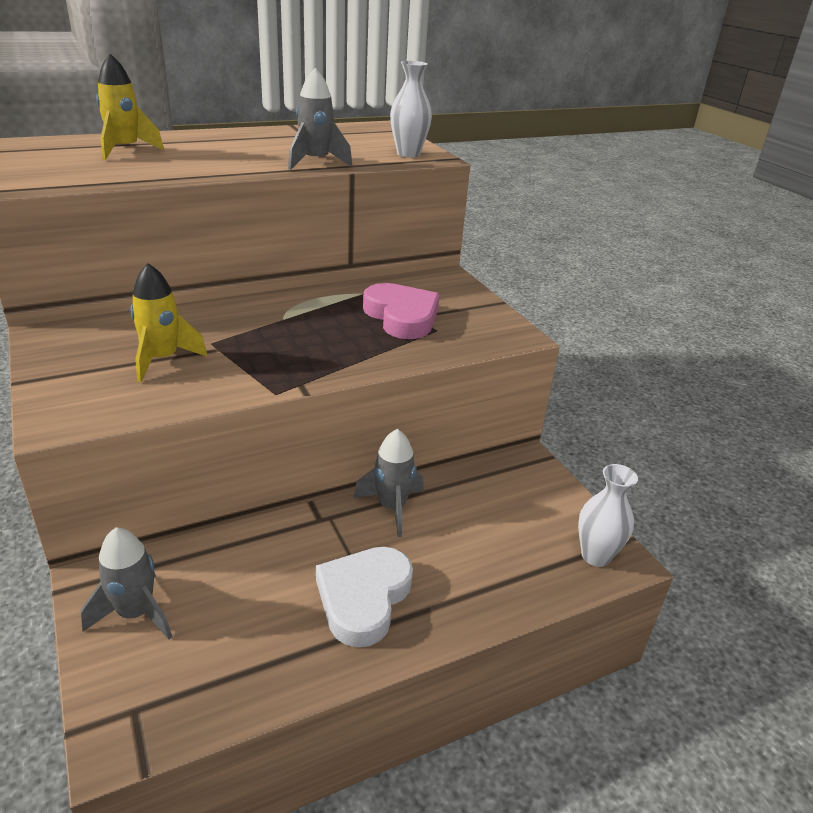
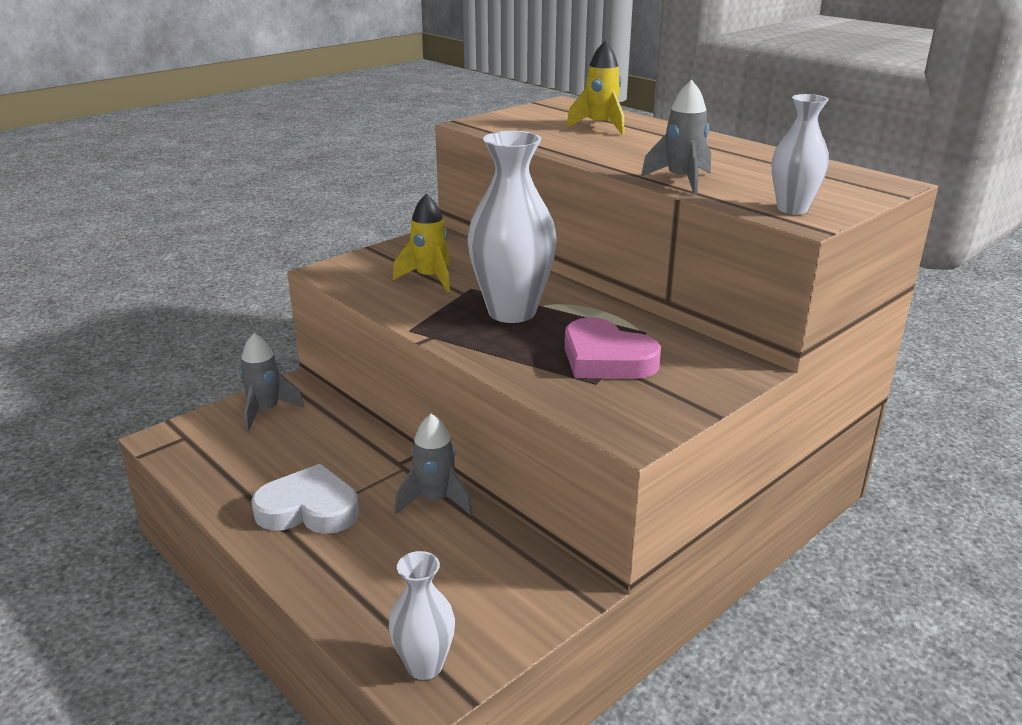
camera: 75 degrees right, 5 degrees down
(285, 334) = (512, 312): none -> white vase
(402, 316) = (606, 359): pink heart -> pink heart turned 90 degrees clockwise

